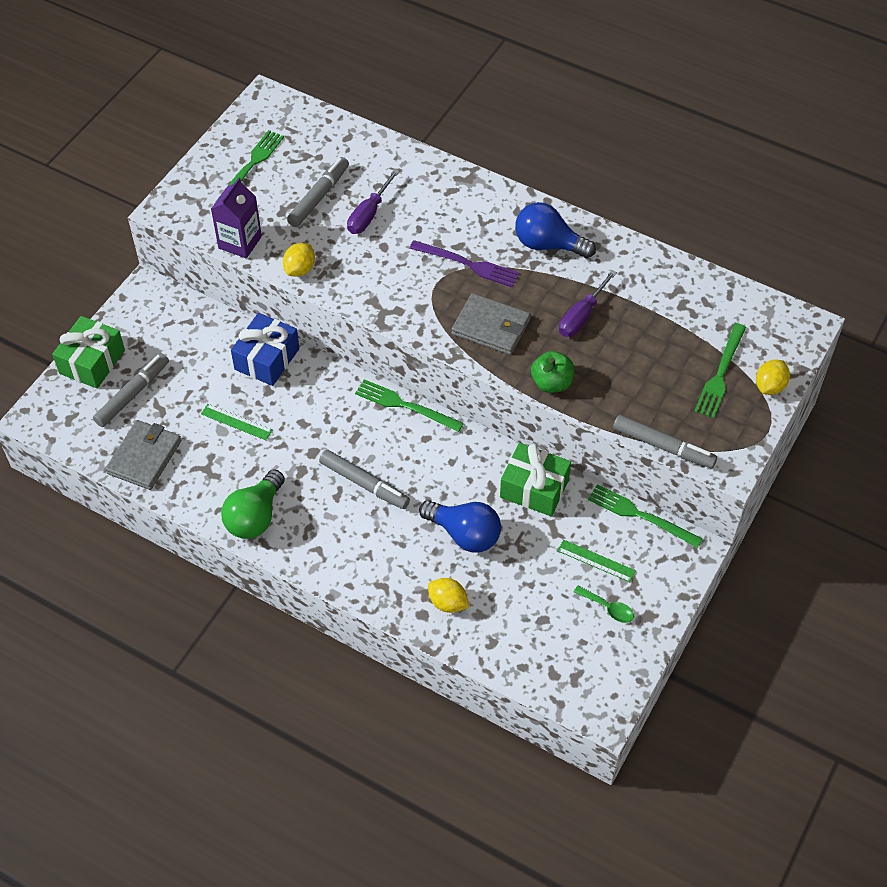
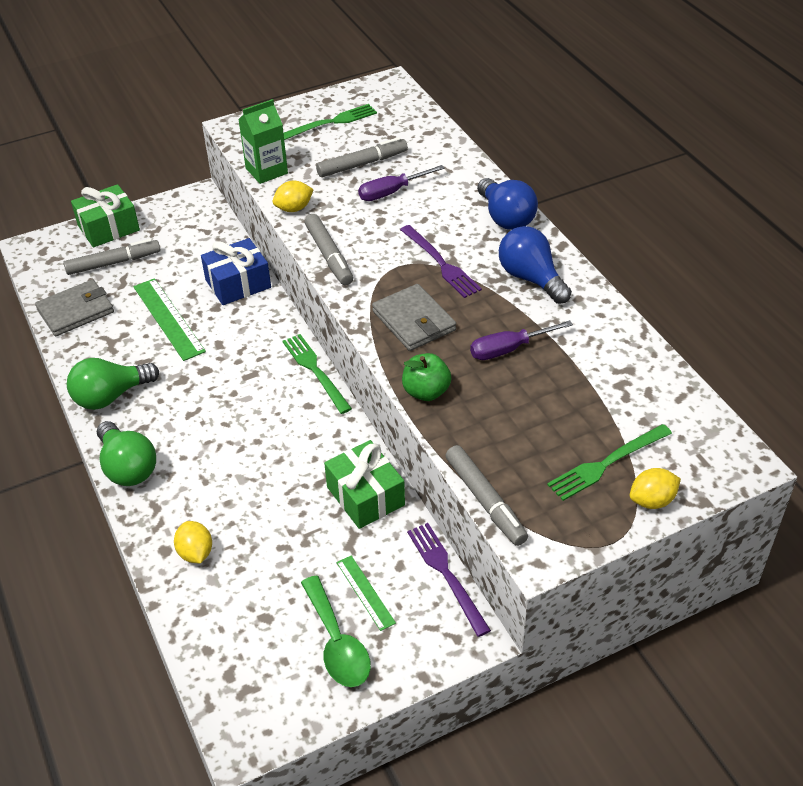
camera: 35 degrees right, 10 degrees down
(236, 422) = (168, 318): green ruler -> green ruler, size x1.71
(240, 242) = (266, 171): purple carton -> green carton
(329, 567) = (128, 467): none -> green light bulb
(364, 483) = (221, 415): grey marker -> grey marker (329, 255)
(464, 534) = (266, 502): blue light bulb -> blue light bulb (505, 218)
(608, 608) = (337, 643): green spoon -> green spoon, size x1.77
(640, 515) = (446, 574): green fork -> purple fork

